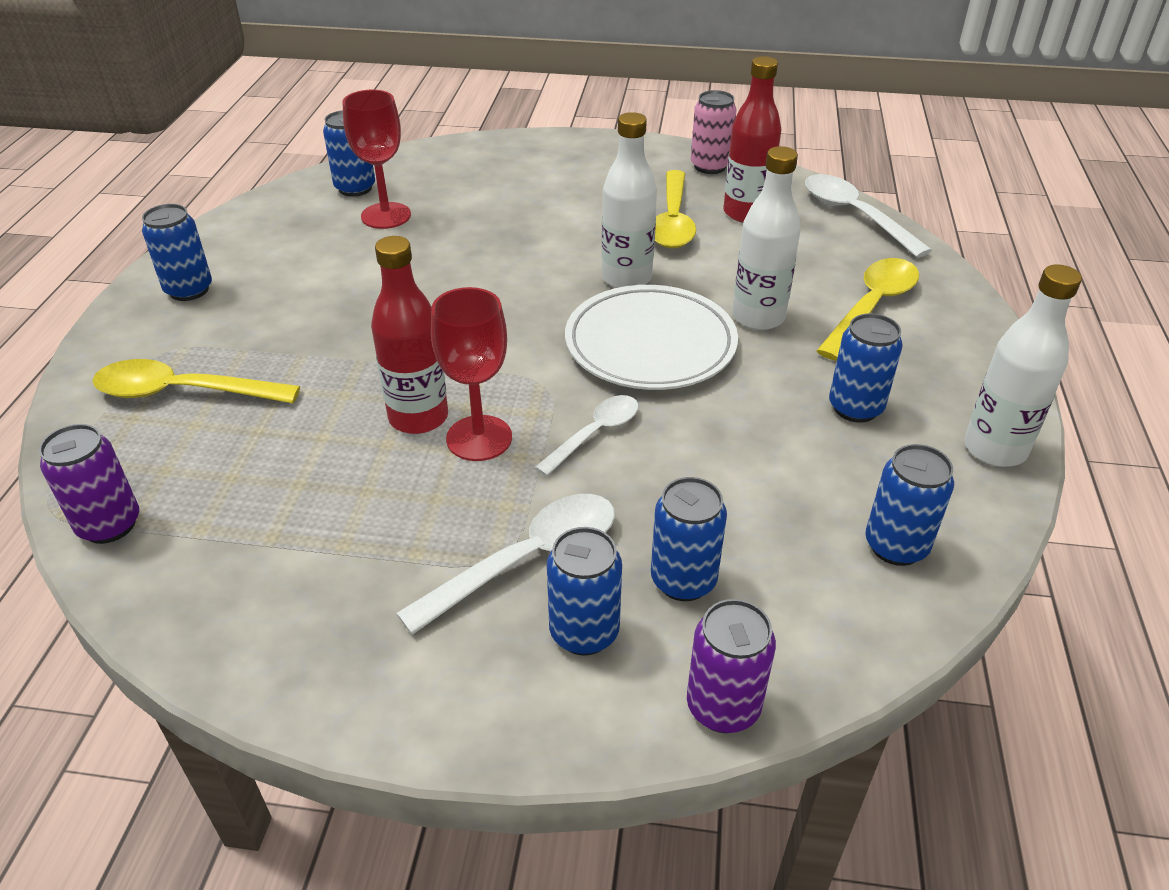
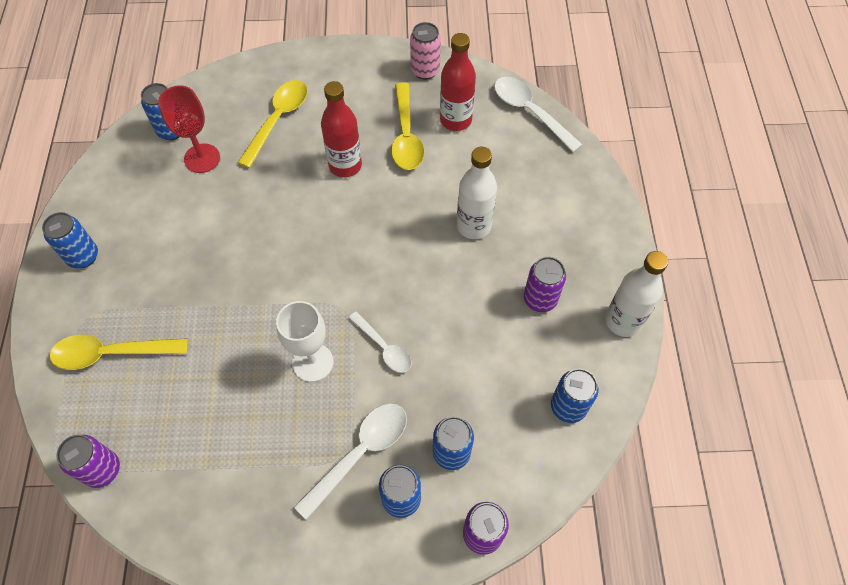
camera: 10 degrees left, 20 degrees up
(418, 417) = (271, 351): red bottle -> red bottle (345, 165)
(479, 438) = (313, 362): red goblet -> white goblet
(594, 434) = (383, 347): white spoon -> white spoon turned 105 degrees clockwise
(626, 278) = (382, 200): white bottle -> none
(650, 345) = (407, 262): white plate -> none
(855, 408) = (540, 299): blue can -> purple can
(871, 307) = (545, 205): yellow spoon -> yellow spoon (278, 120)

